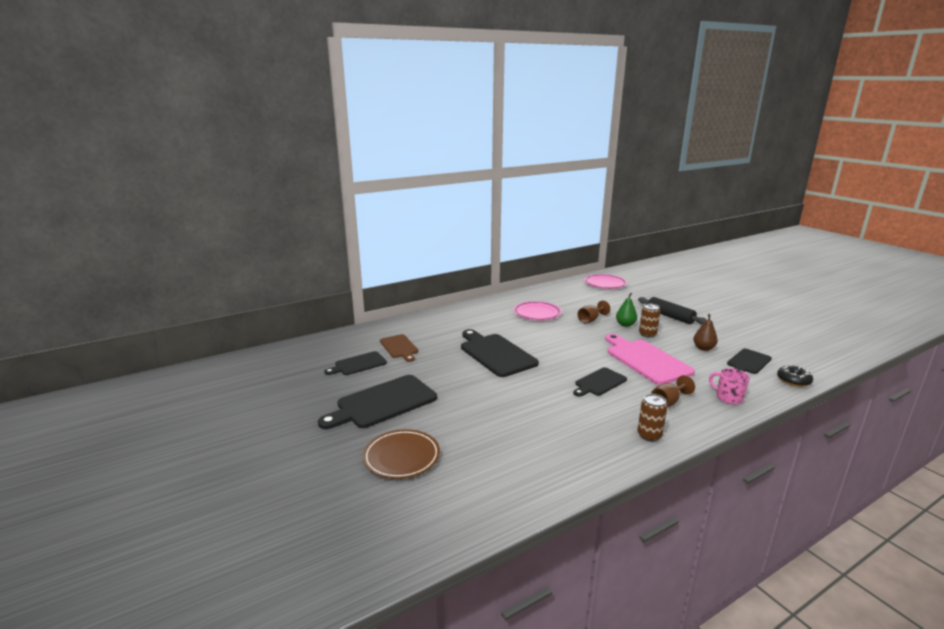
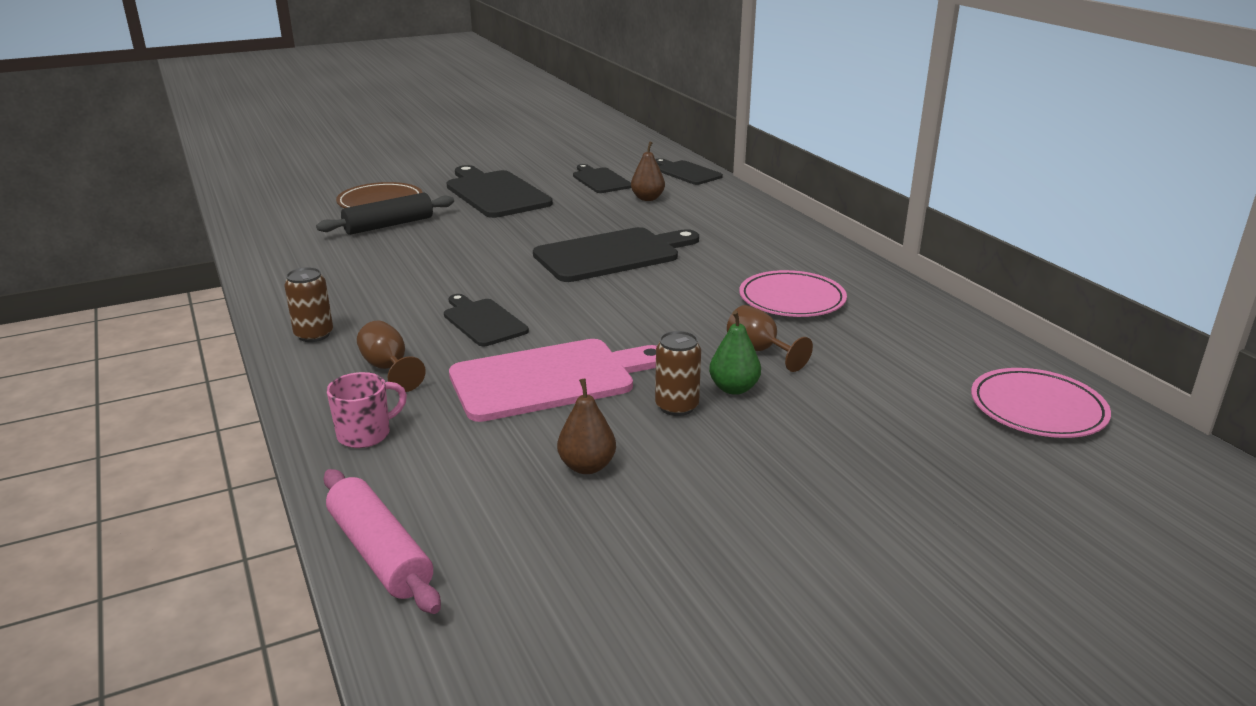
camera: 95 degrees right, 5 degrees up
(399, 347) = (647, 198): brown cutting board -> brown pear
(670, 316) = (794, 466): black rolling pin -> black rolling pin (389, 225)
(748, 362) = (495, 512): black cutting board -> black cutting board (686, 172)
(793, 381) = (380, 553): black donut -> pink rolling pin

